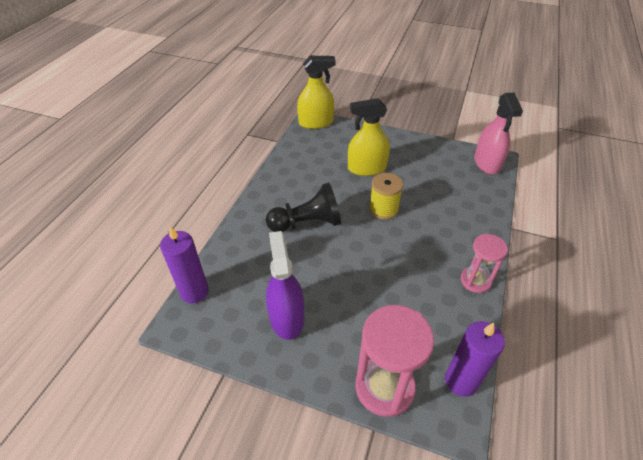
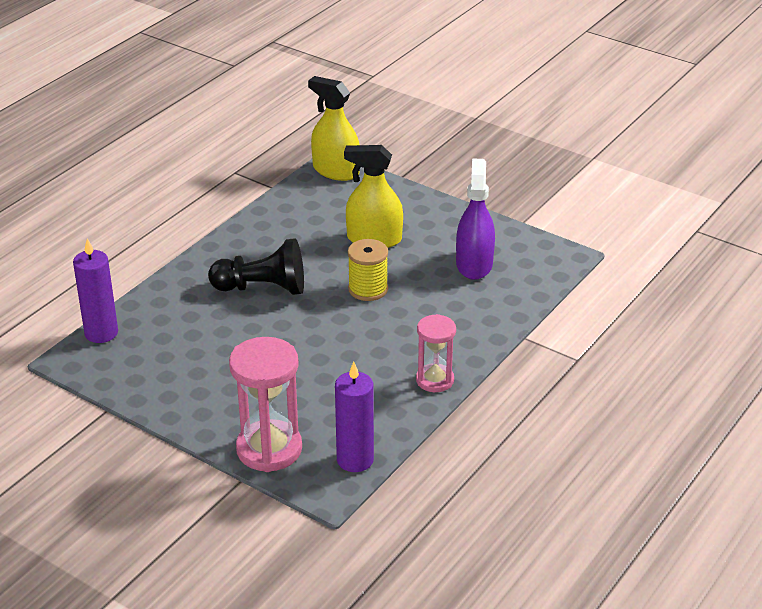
camera: 15 degrees right, 10 degrees down
(286, 317) = (194, 373): purple spray bottle -> purple spray bottle (474, 264)
(316, 122) = (336, 171): yellow spray bottle -> yellow spray bottle turned 150 degrees counterclockwise
(487, 163) = (547, 259): pink spray bottle -> none

